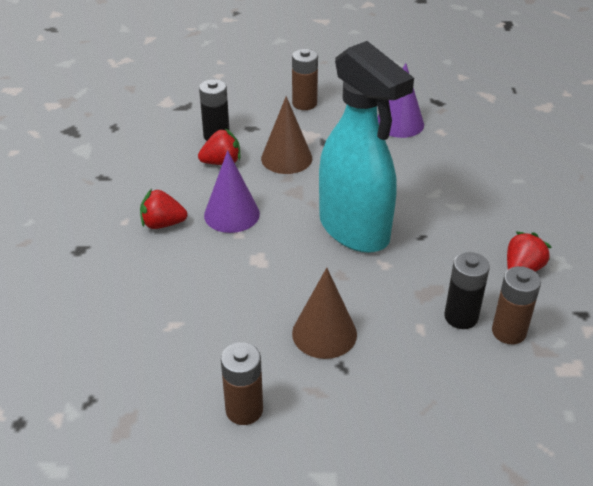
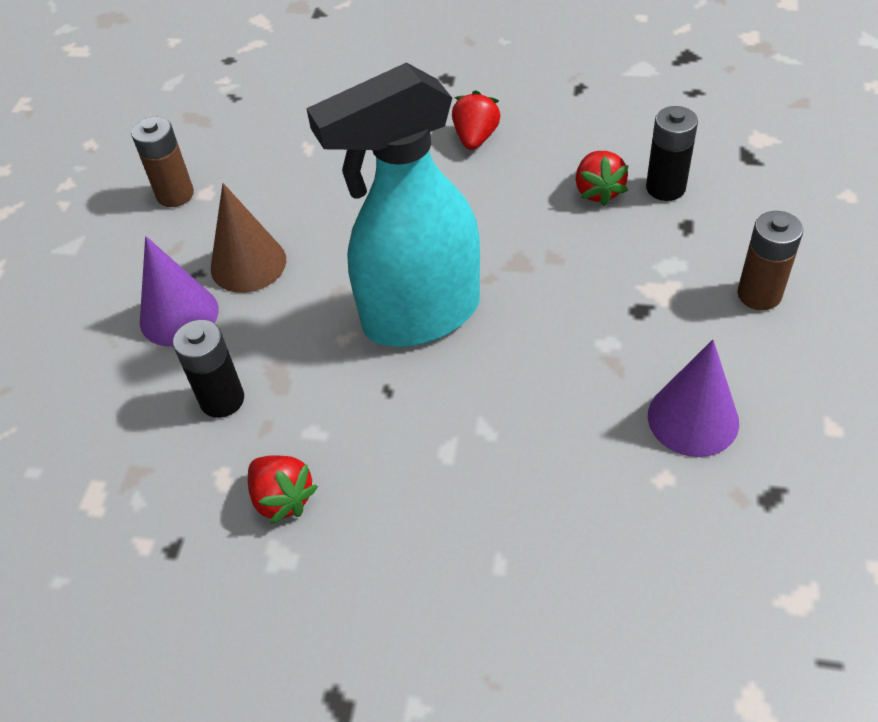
camera: 105 degrees right, 10 degrees up
(231, 214) = (481, 197): purple cone -> purple cone (179, 315)
(286, 158) = (601, 259): brown cone -> none
(508, 332) = (177, 446): brown battery -> none

